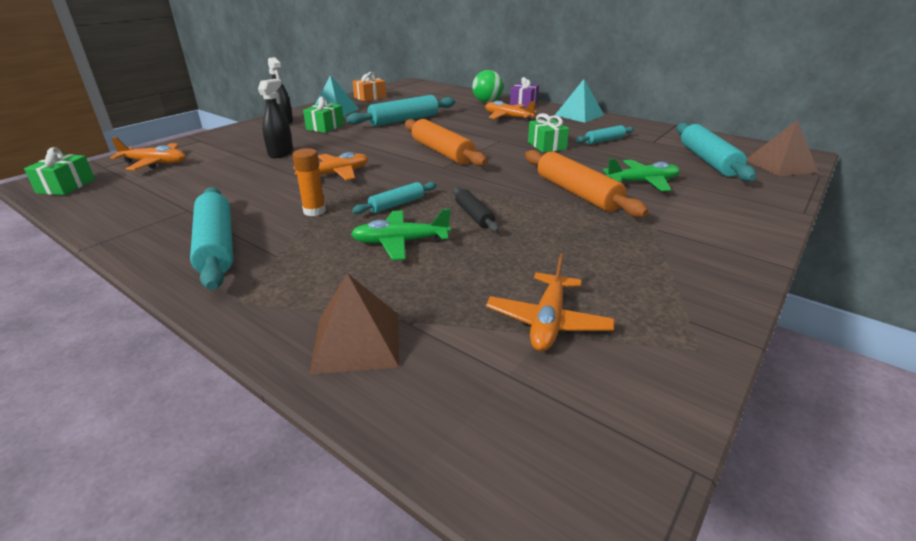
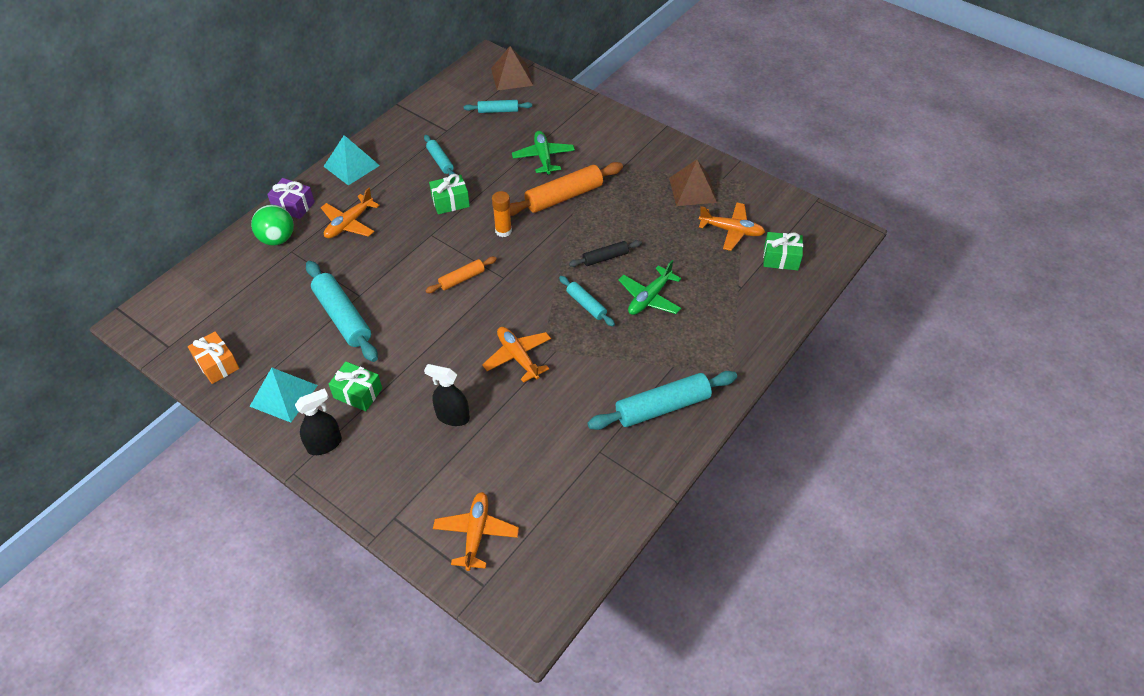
camera: 90 degrees left, 20 degrees up
(66, 186) = (542, 591): green gift -> green gift (781, 258)
(314, 211) = (600, 357): orange glue stick -> orange glue stick (503, 231)
(357, 341) = (760, 308): brown pyramid -> brown pyramid (692, 190)
(400, 242) = (649, 298): green plane -> green plane turned 45 degrees clockwise
(442, 152) = (462, 279): orange rolling pin -> orange rolling pin, size x0.55
(707, 160) = (498, 111): turquoise rolling pin -> turquoise rolling pin, size x0.55

